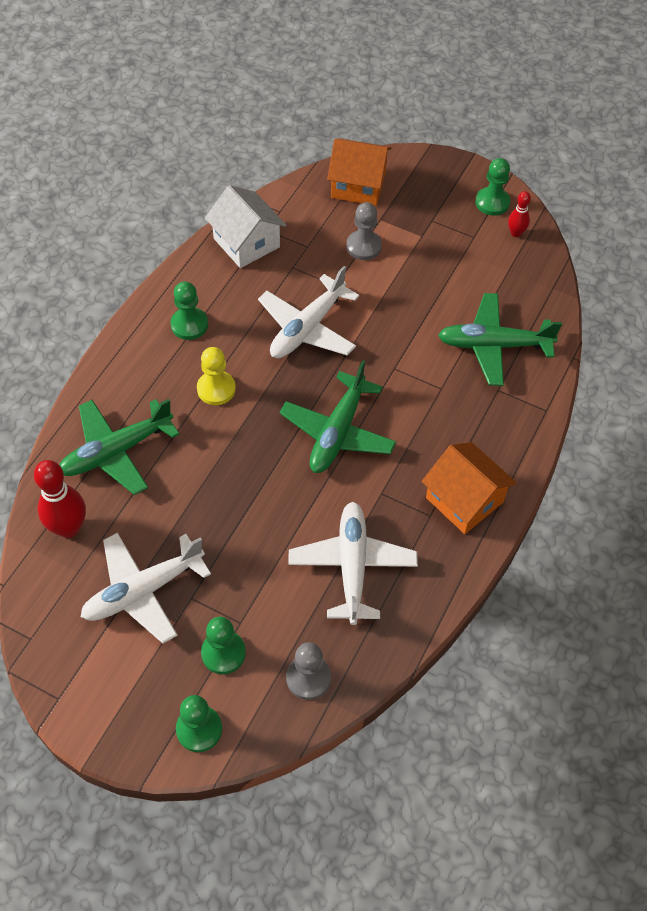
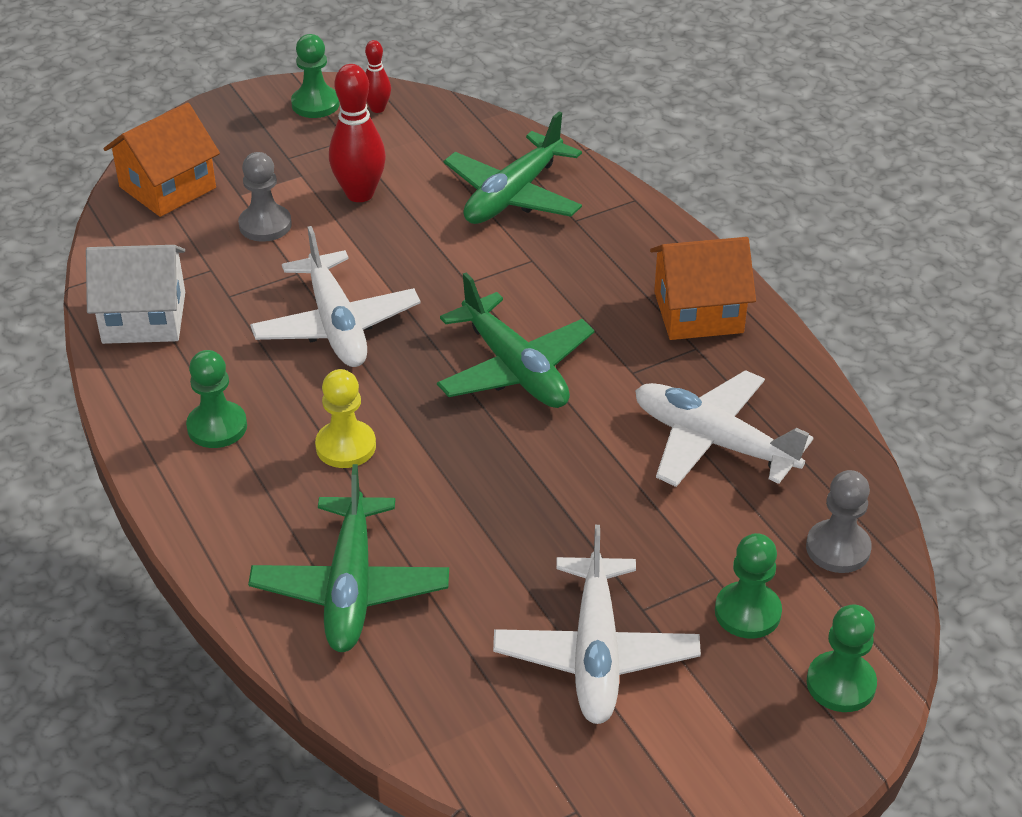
camera: 55 degrees left, 15 degrees down
(68, 528) = (430, 692): red bowling pin -> red bowling pin (360, 194)

